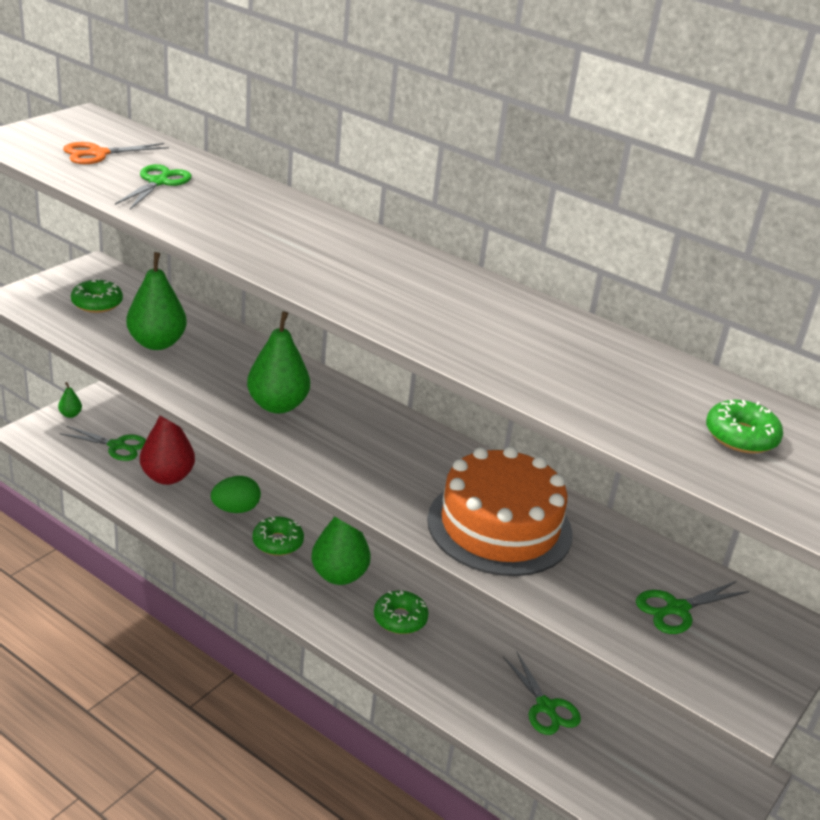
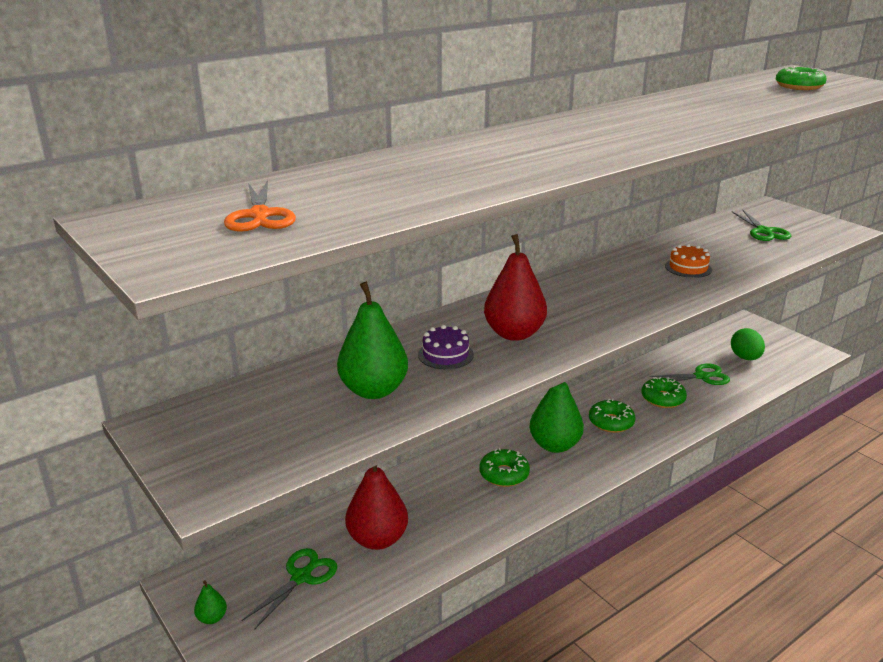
camera: 70 degrees left, 5 degrees down
(97, 303) = (257, 427): green donut -> green donut (663, 399)
(158, 182) = (366, 192): green scissors -> none
(225, 371) = (445, 355): none -> purple cake
(235, 509) = (447, 495): green egg -> green egg (745, 358)
(277, 405) = (514, 334): green pear -> red pear
(499, 526) = (688, 268): orange cake -> orange cake, size x0.41

